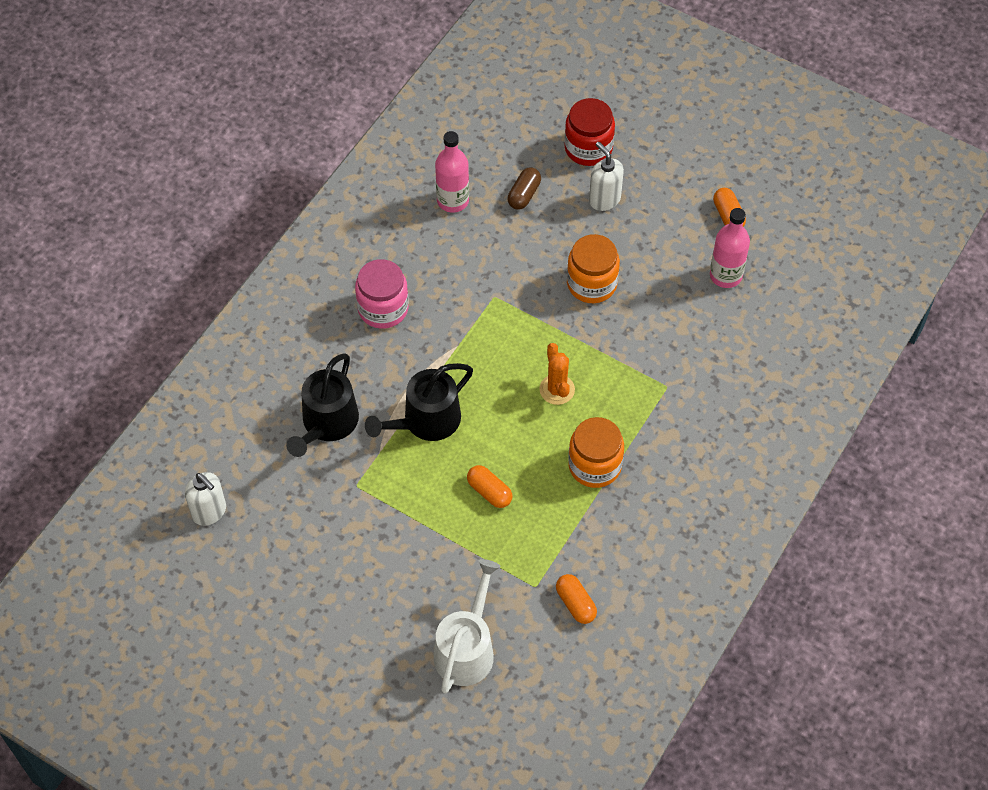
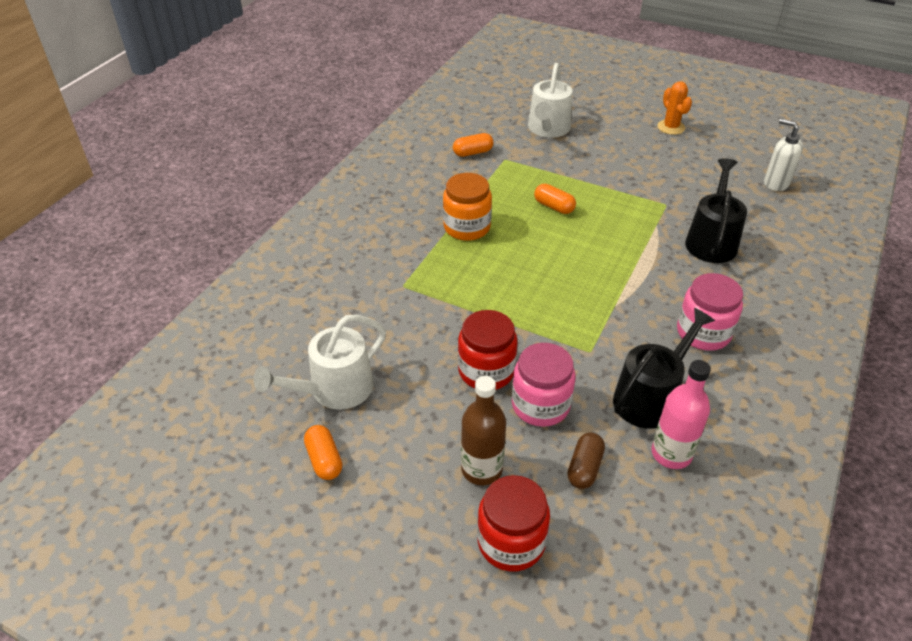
camera: 175 degrees right, 15 degrees down
(426, 421) = (624, 248): black watering can -> black watering can (650, 398)
(549, 248) = (540, 405): none -> pink jar
(557, 389) = (509, 277): orange cactus -> orange cactus (671, 127)
(575, 603) = (473, 152): orange capsule -> orange capsule turned 75 degrees counterclockwise
(591, 283) = (486, 371): orange jar -> red jar
(604, 199) = (481, 469): white soap dispenser -> brown bottle
(725, 275) = (334, 389): pink bottle -> white watering can

